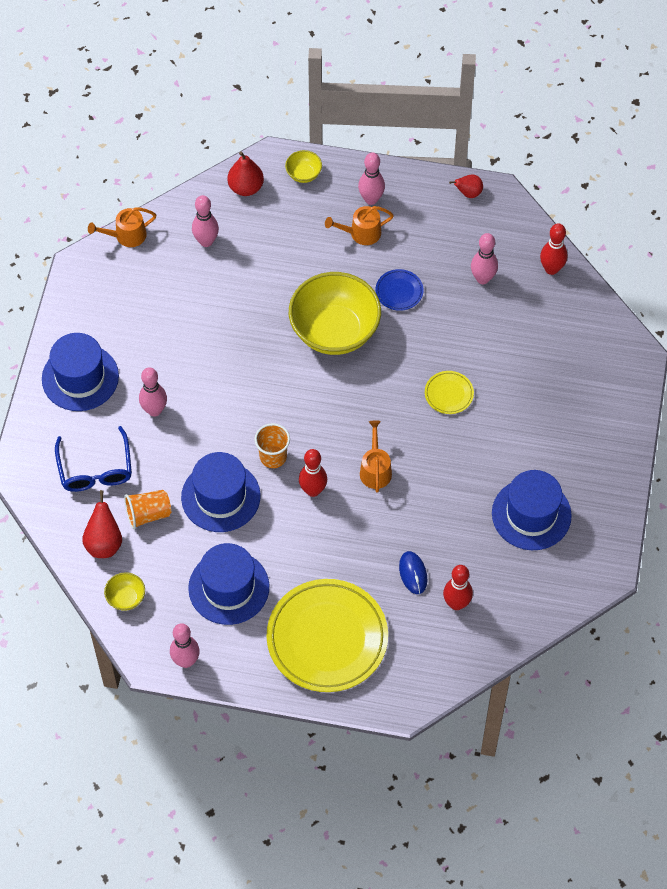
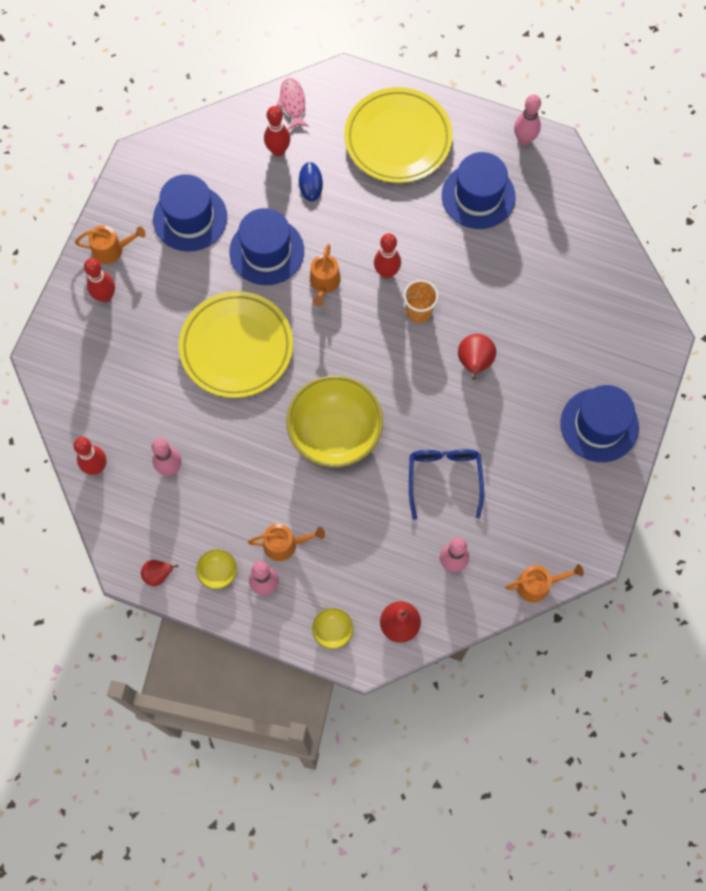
camera: 170 degrees left, 10 degrees up
(95, 468) = (591, 327): blue glasses -> blue glasses (444, 479)
(104, 543) = (588, 254): red pear -> red pear (474, 363)
(126, 598) = (572, 201): yellow bowl -> yellow bowl (218, 572)
(148, 514) = (544, 274): orange cup -> none
(154, 410) = (528, 377): pink bowling pin -> none
(220, 496) = (474, 280): blue hat -> blue hat (266, 251)
(399, 291) = (260, 467): blue plate -> none
(449, 394) = (236, 347): yellow plate -> yellow plate, size x2.32
(453, 661) = (292, 103): none -> pink fish
(594, 422) = (105, 296): none -> red bowling pin
(603, 469) = (111, 249): none -> orange watering can

